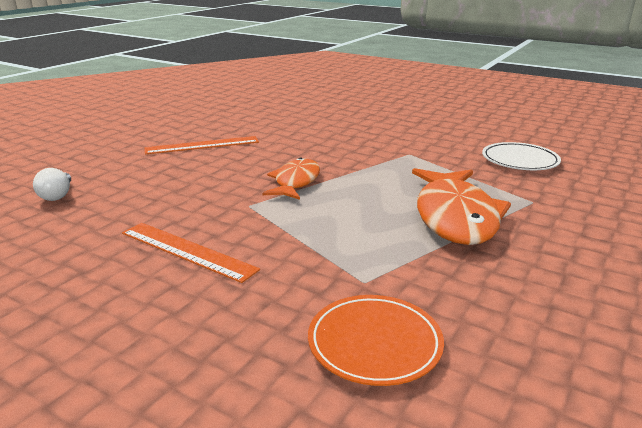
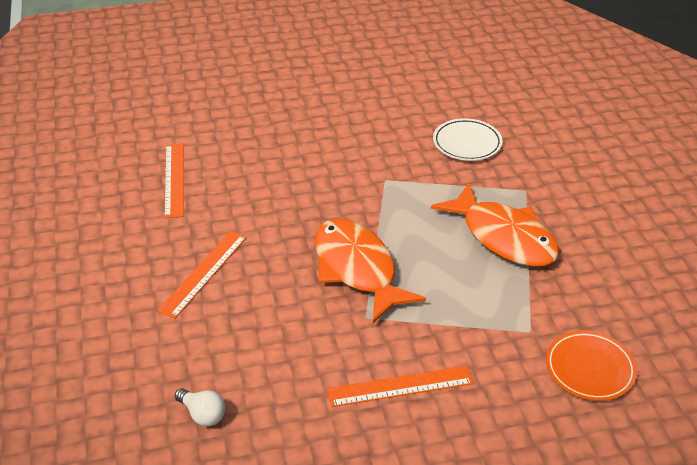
camera: 45 degrees left, 15 degrees up
(272, 110) = (174, 179): none -> orange ruler
(295, 182) = (357, 269): orange fish -> orange fish, size x1.65

